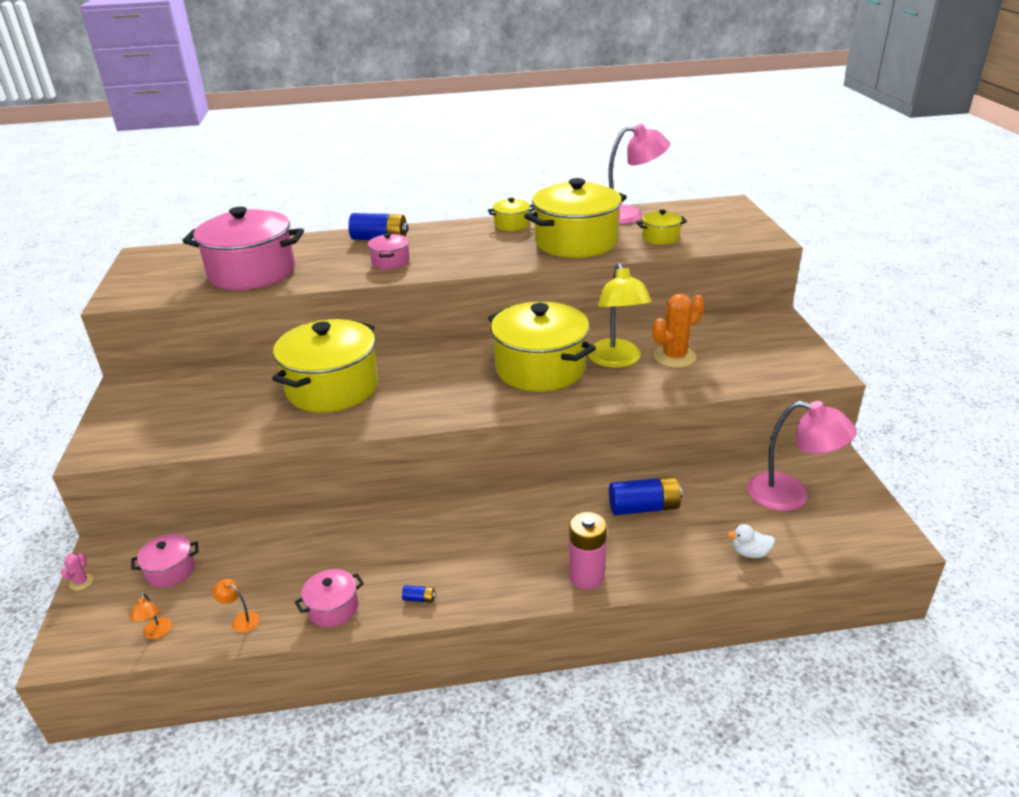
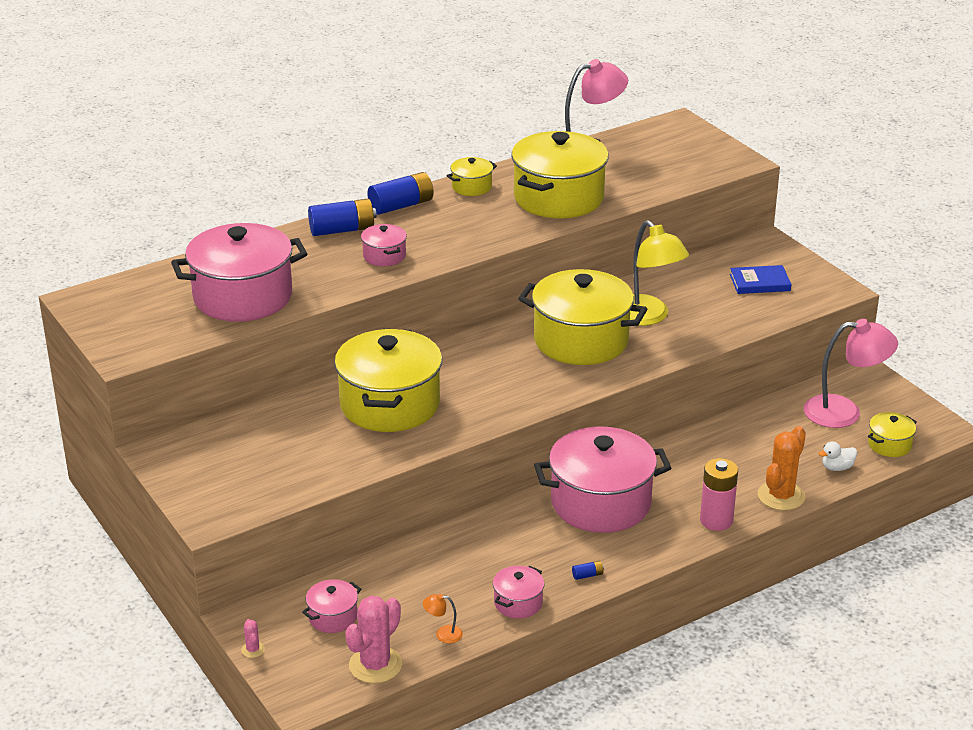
camera: 25 degrees left, 0 degrees up
(156, 633) = (375, 665): orange lamp -> pink cactus
(488, 526) = (600, 503): none -> pink pot
(644, 507) = (727, 453): blue battery -> blue battery (401, 206)
(660, 238) = (639, 178): yellow pot -> yellow pot (889, 445)
(674, 357) = (699, 302): orange cactus -> orange cactus (781, 496)
(746, 351) = (760, 282): none -> blue book

